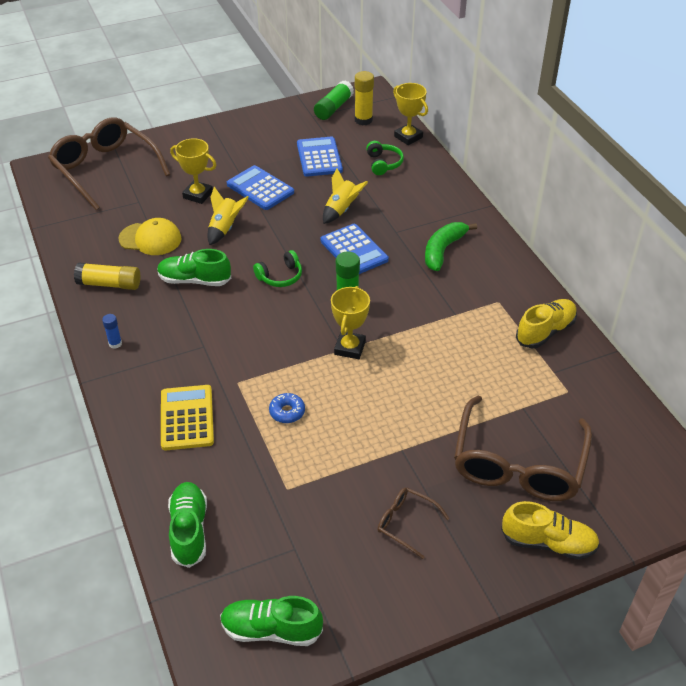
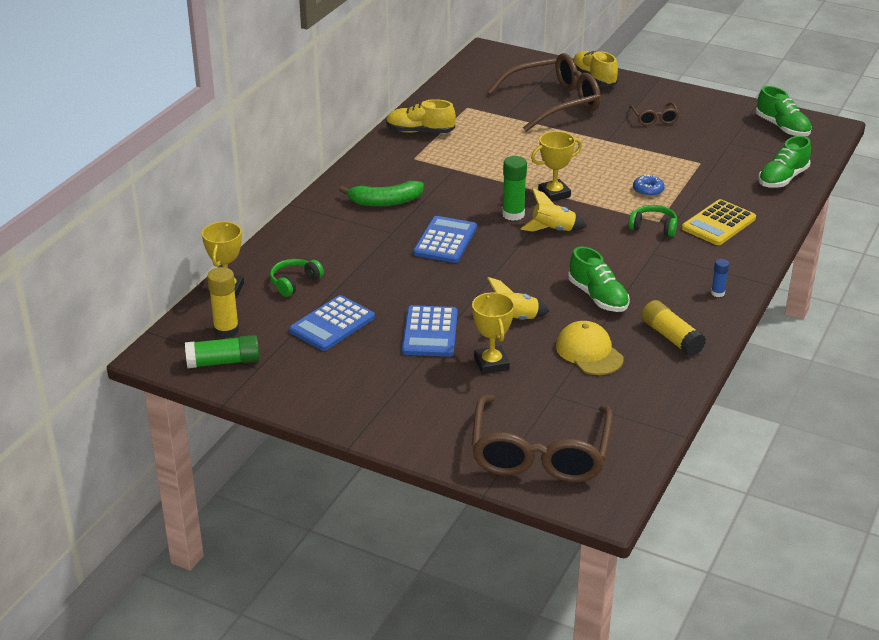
camera: 130 degrees left, 10 degrees down
(280, 276) = (529, 259): green headphones -> green headphones (653, 227)
(341, 210) = (399, 272): yellow rocket -> yellow rocket (553, 230)

